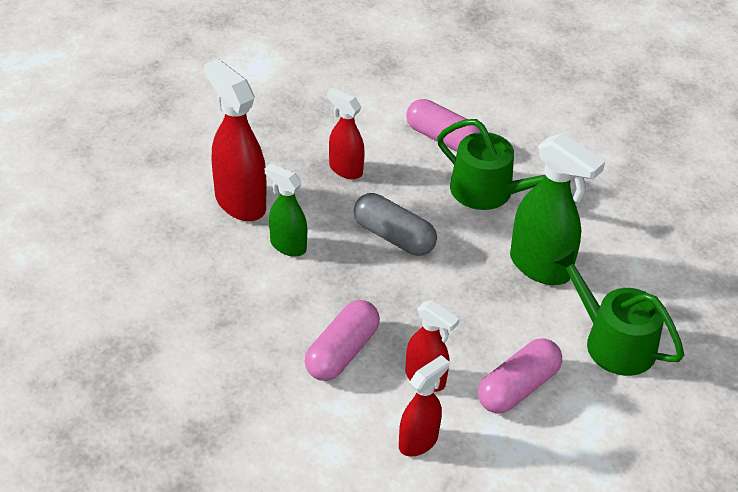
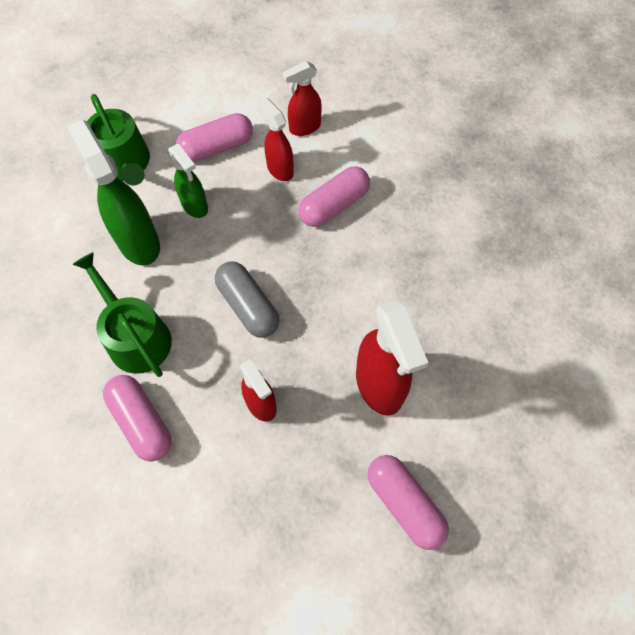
camera: 160 degrees left, 20 degrees up
(197, 134) = (404, 503): none -> pink capsule
(287, 245) = (347, 320): green spray bottle -> green spray bottle (195, 206)

